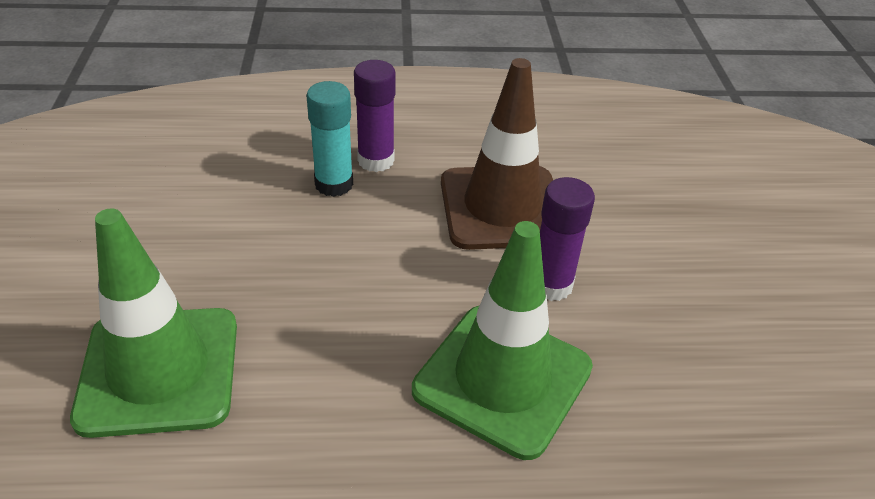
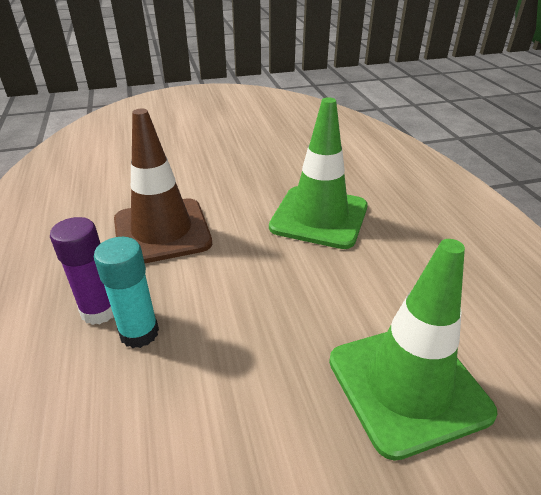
camera: 100 degrees left, 5 degrees down
(551, 285) = (237, 206): purple glue stick -> none

